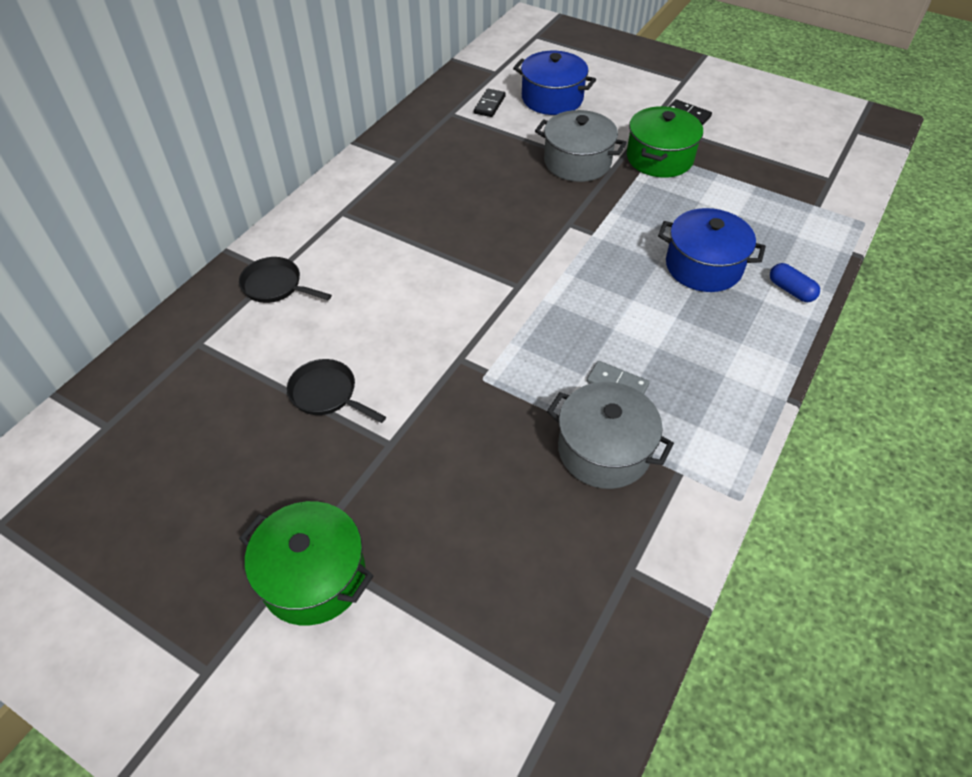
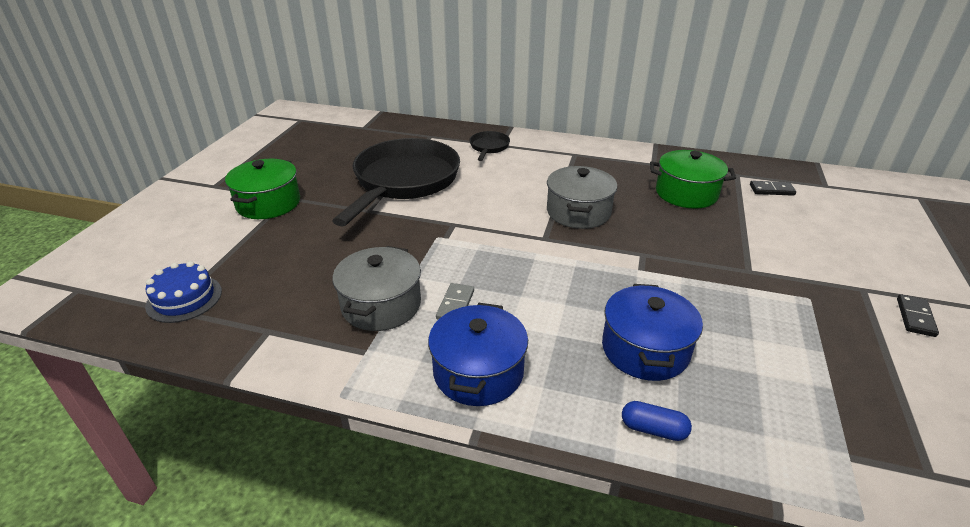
camera: 75 degrees right, 15 degrees down
(327, 394) = (404, 181): black pan -> black pan, size x2.37
(541, 681) = (184, 298): none -> blue cake
(552, 98) = (824, 221): blue pot -> blue pot (478, 372)
(577, 162) = (738, 248): grey pot -> grey pot (578, 212)
(659, 158) = (802, 301): green pot -> green pot (686, 193)
(791, 290) = (653, 429): blue capsule -> blue capsule turned 75 degrees clockwise

